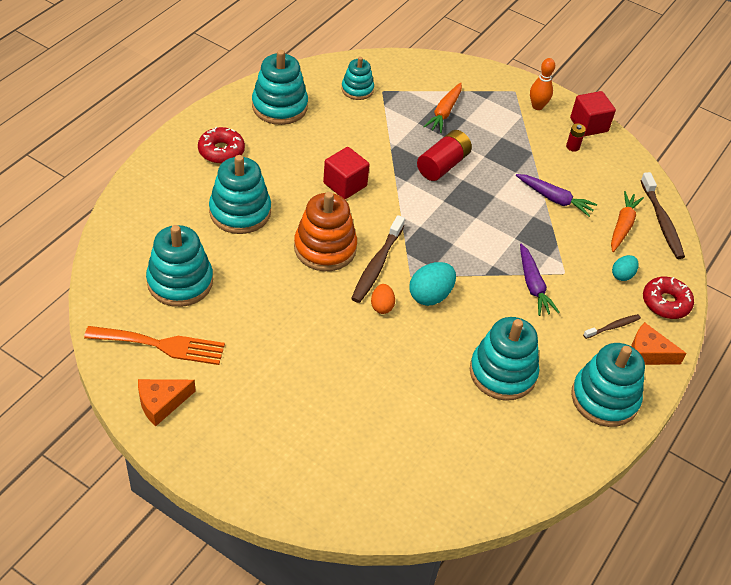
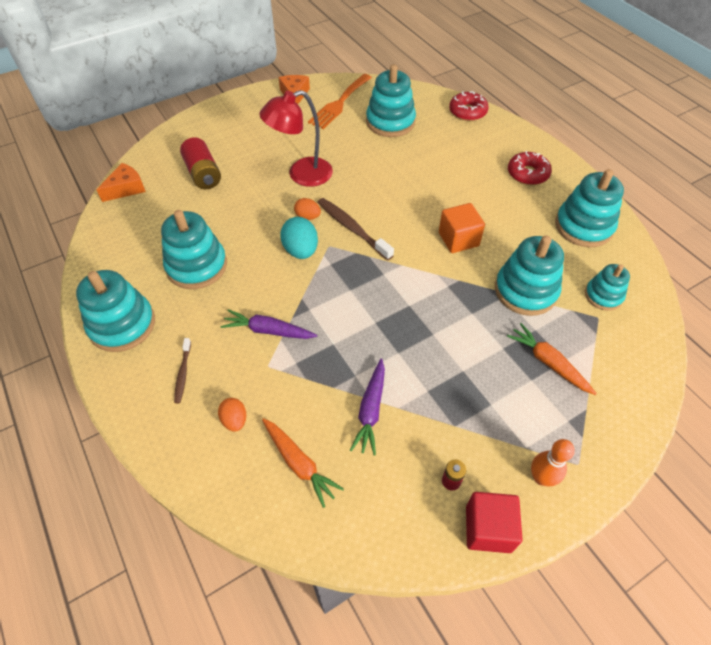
camera: 120 degrees right, 5 degrees up
(240, 212) = (449, 166): turquoise stacking toy -> turquoise stacking toy (525, 291)
(320, 335) = (301, 175): none -> red lamp
(325, 248) = (386, 203): orange stacking toy -> none
(345, 184) = (458, 239): red cube -> orange cube
(443, 165) = (460, 325): red battery -> red battery (203, 174)
(554, 199) = (371, 410): purple carrot -> purple carrot turned 45 degrees counterclockwise
(622, 275) = (235, 420): turquoise egg -> orange egg
(648, 353) = (136, 387): orange cheese -> orange cheese (126, 188)
(662, 221) = (284, 517): brown toothbrush -> none
(665, 303) = (176, 443): red donut -> red donut (467, 112)

